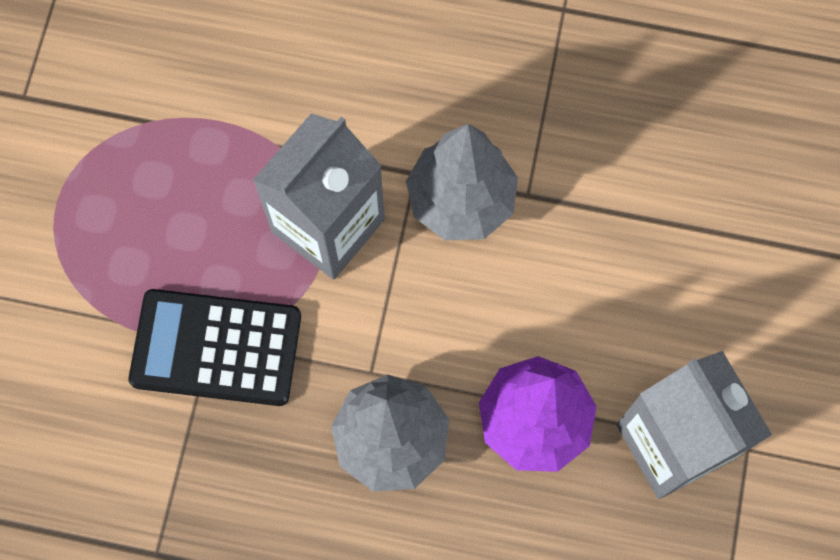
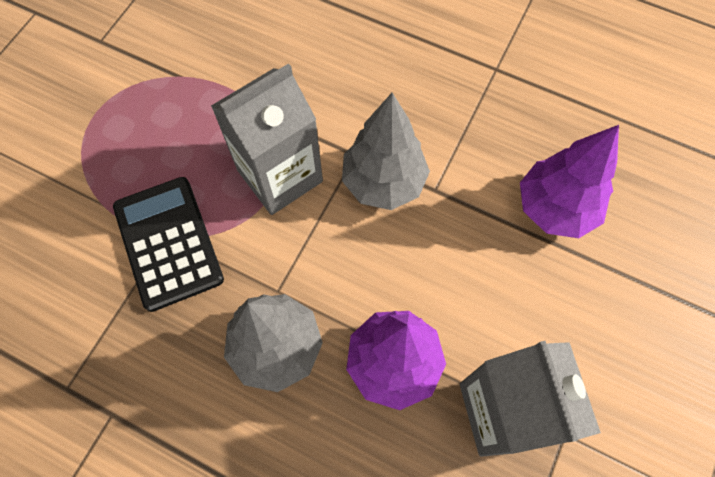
camera: 15 degrees right, 5 degrees down
(216, 348) = (168, 243): black calculator -> black calculator turned 45 degrees clockwise
(679, 181) = (555, 208): none -> purple tree

